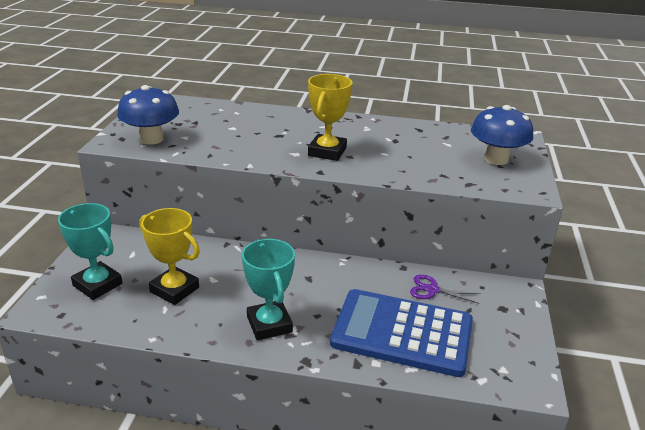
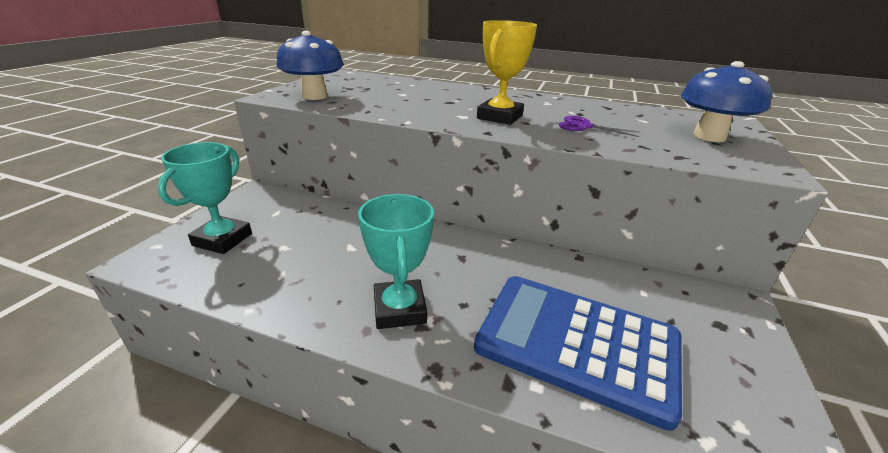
camera: 10 degrees right, 0 degrees up
(97, 284) = (222, 239): turquoise trophy -> turquoise trophy turned 60 degrees clockwise
(174, 289) = (302, 254): yellow trophy -> none
(432, 290) = (618, 288): purple scissors -> purple scissors (584, 126)

